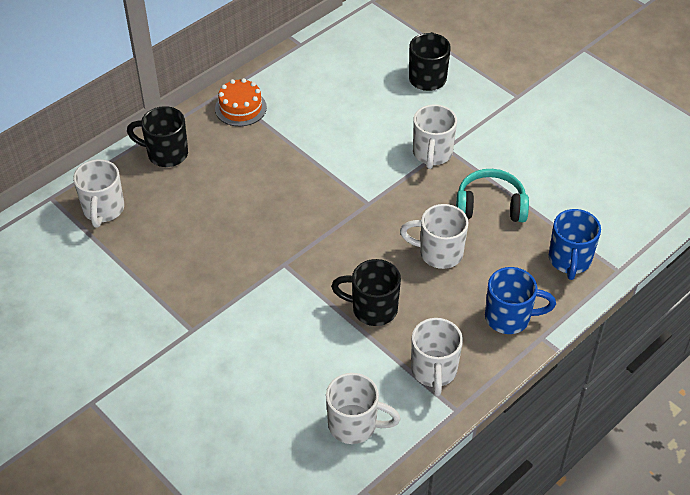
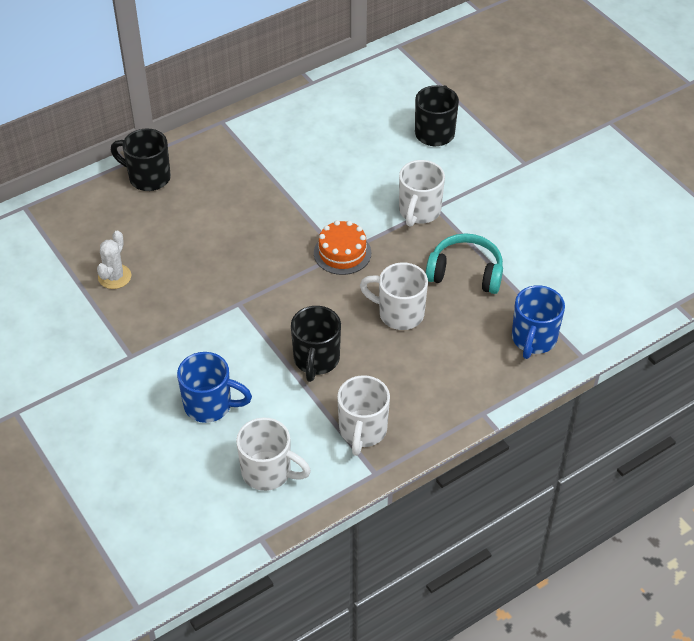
camera: 10 degrees right, 0 degrees up
(103, 210) = (72, 226): white mug -> none
(157, 254) = (114, 277): none -> white cactus
(240, 108) = (234, 140): orange cake -> orange cake (342, 253)
(372, 309) = (316, 360): black mug -> black mug turned 105 degrees counterclockwise
(509, 317) = (455, 388): blue mug -> blue mug (210, 405)

